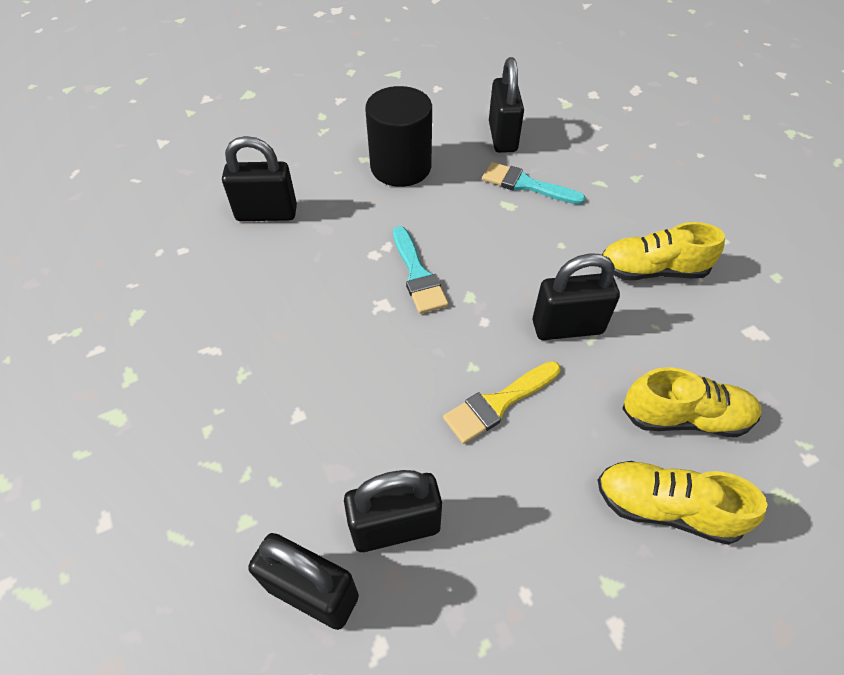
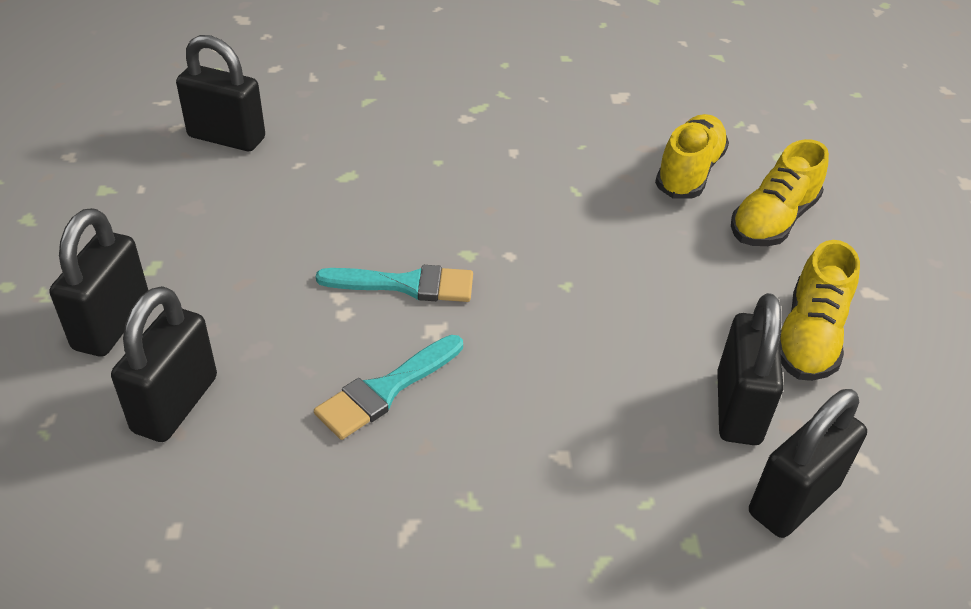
camera: 70 degrees left, 10 degrees down
(401, 167) = (201, 240): black cylinder -> none
(498, 403) = (622, 282): yellow brush -> none
(526, 185) = (326, 151): turquoise brush -> turquoise brush (386, 390)
(567, 327) = (552, 200): black padlock -> black padlock (112, 324)
(651, 270) = (513, 120): yellow shoe -> yellow shoe (809, 337)

